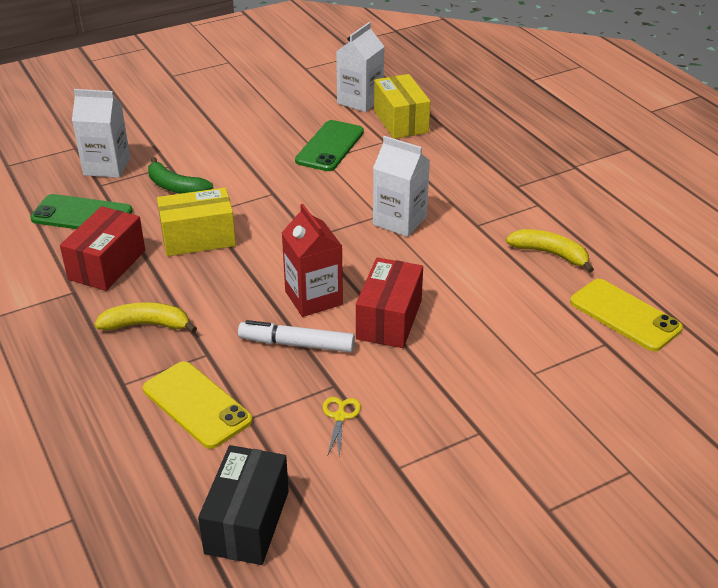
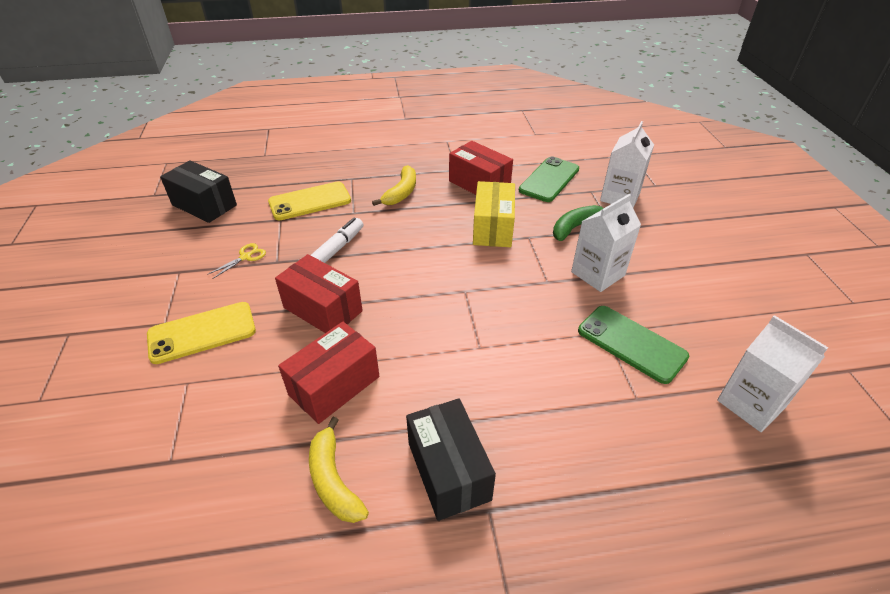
camera: 110 degrees right, 5 degrees up
(313, 298) = (379, 273): red carton -> none
(340, 416) = (246, 257): yellow scissors -> yellow scissors turned 75 degrees counterclockwise
(399, 221) = (462, 360): white carton -> white carton (597, 274)
(400, 121) = (688, 431): yellow box -> none
(472, 281) = (334, 385): none -> red box
(503, 207) = (448, 471): none -> black box
(550, 254) = (333, 480): yellow banana -> yellow banana turned 105 degrees clockwise
(624, 315) = (189, 505): yellow phone -> yellow phone (202, 332)

